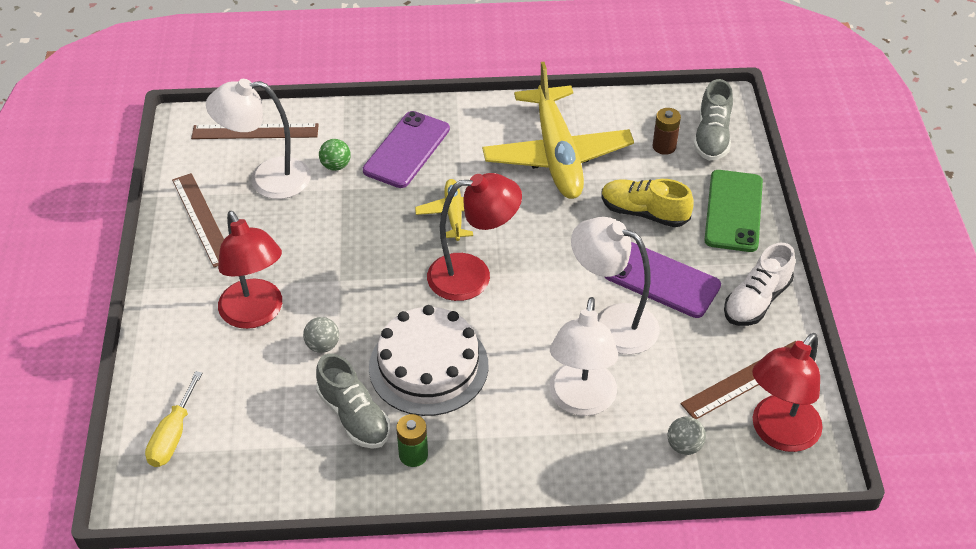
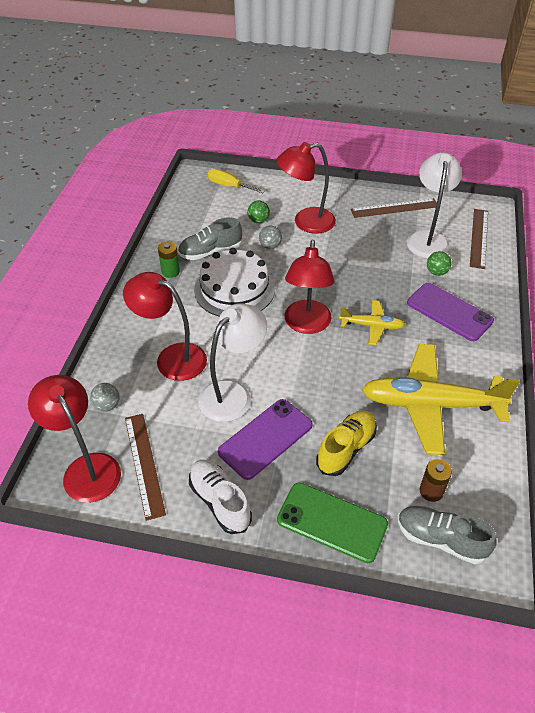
camera: 105 degrees right, 0 degrees up
(263, 373) = (258, 220): none -> green ball
(580, 401) = (172, 358): white lamp -> red lamp

